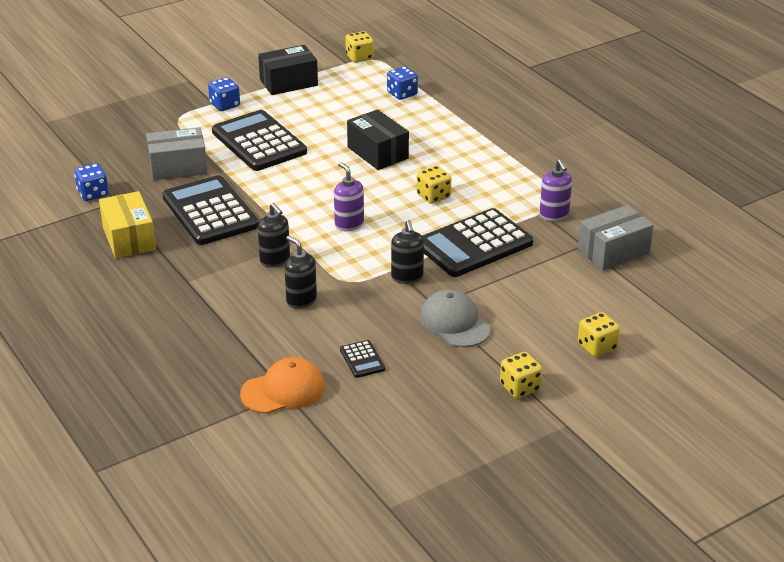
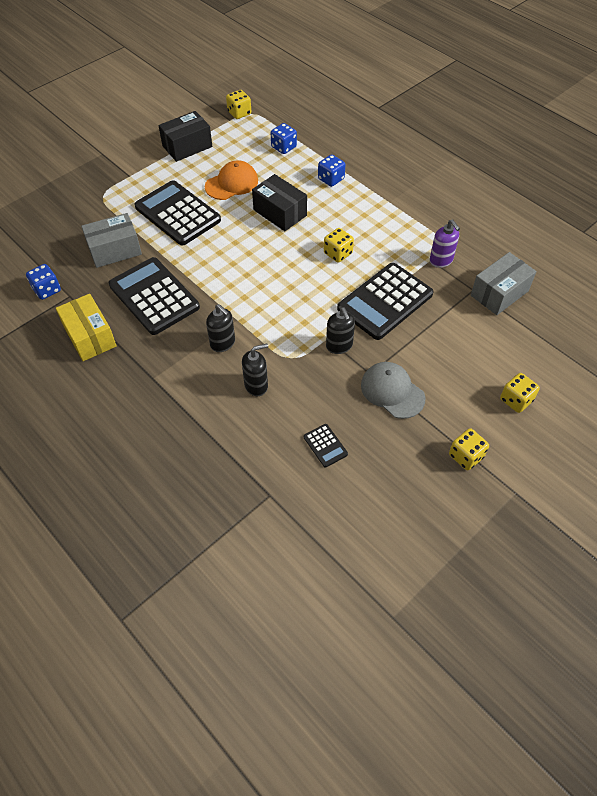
camera: 10 degrees left, 20 degrees up
(225, 105) = (139, 177): blue dice -> blue dice (331, 179)
(283, 390) = (266, 493): orange cap -> orange cap (232, 183)
(301, 300) = (256, 385): black soap dispenser -> black soap dispenser turned 120 degrees clockwise
(349, 224) = (275, 294): purple soap dispenser -> none

